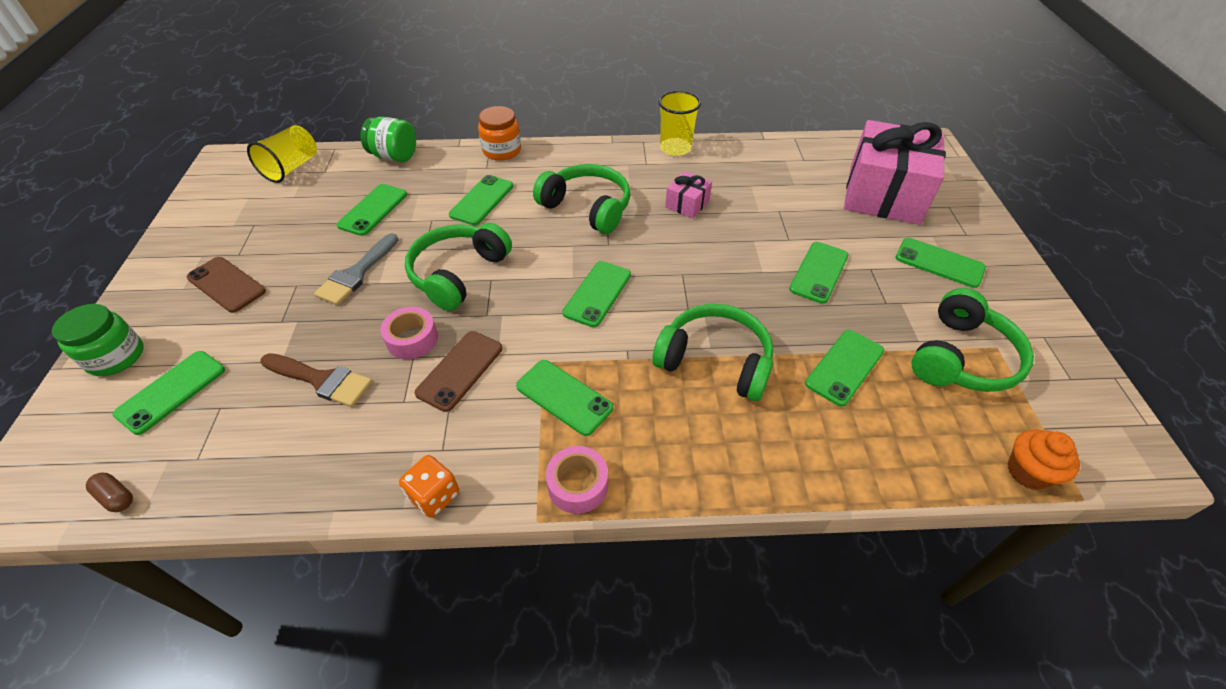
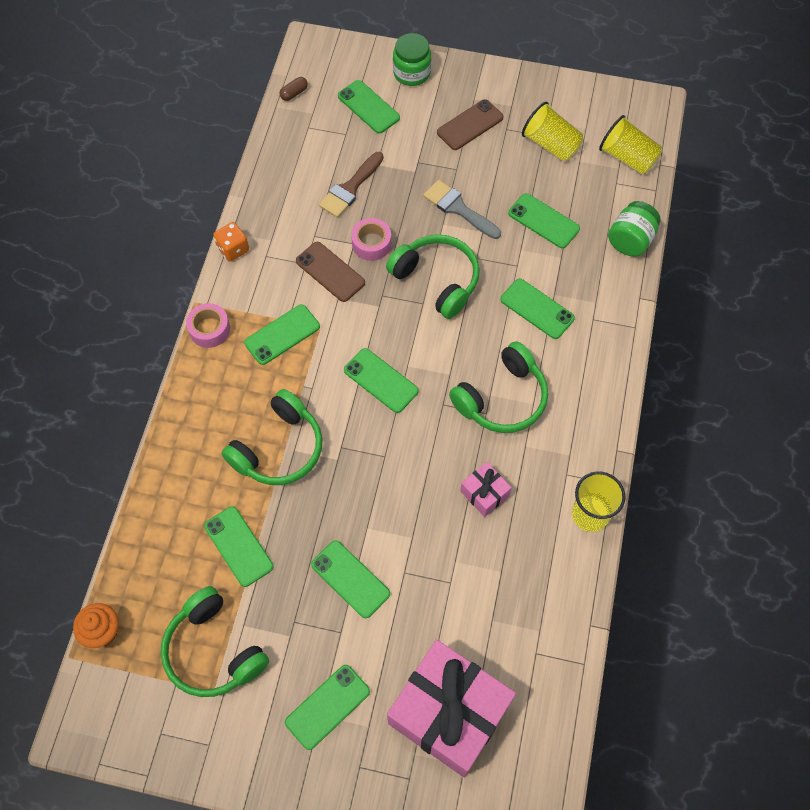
camera: 105 degrees right, 15 degrees up
(267, 218) = (550, 144): none -> yellow cup
(502, 150) = (621, 337): orange jar -> none

